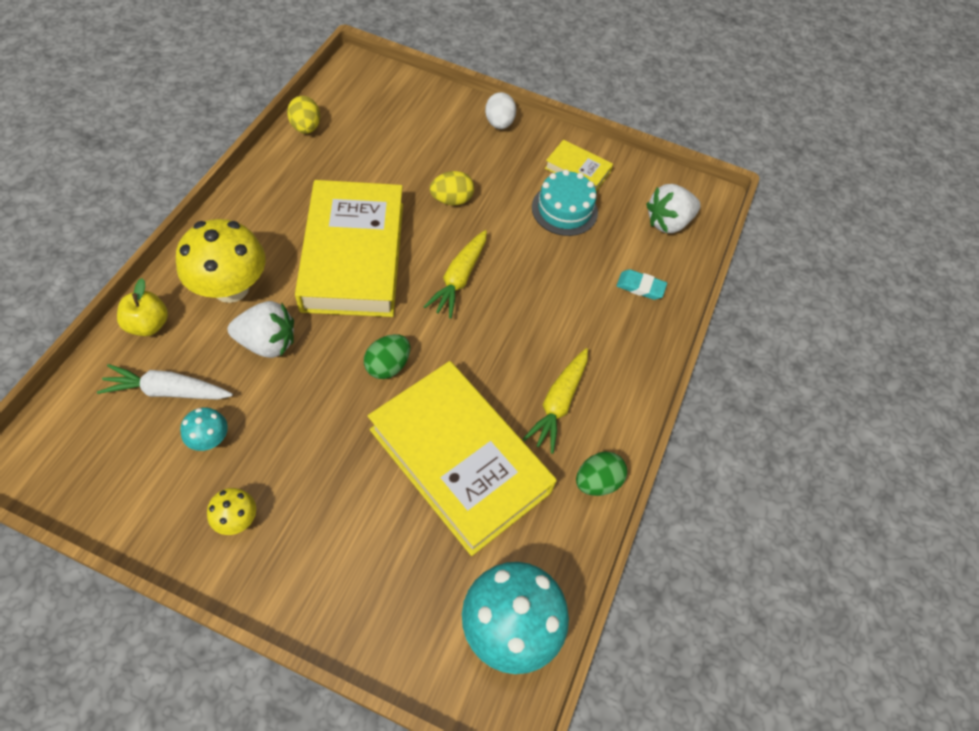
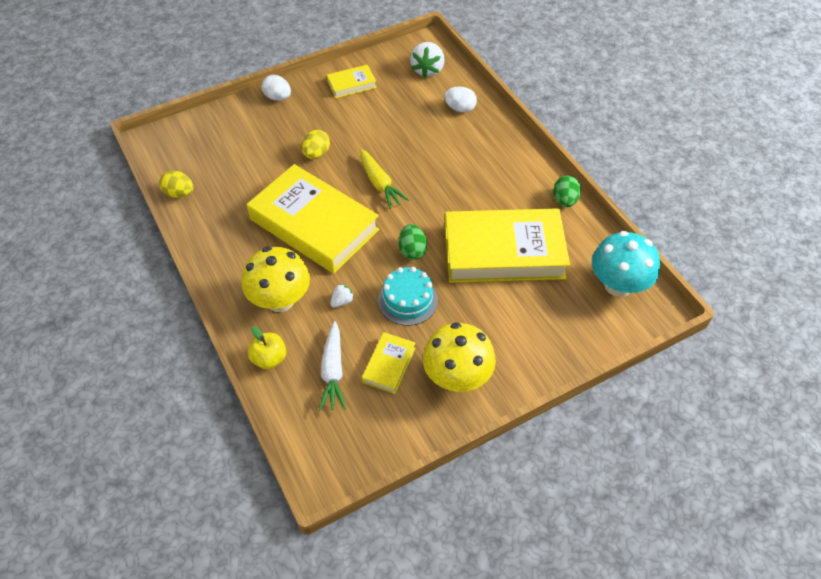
camera: 45 degrees left, 5 degrees down
(168, 391) = (333, 371): white carrot -> white carrot turned 45 degrees counterclockwise
(210, 439) = (389, 365): turquoise mushroom -> yellow book
(237, 519) = (457, 377): yellow mushroom -> yellow mushroom, size x2.09
(267, 343) = (342, 301): white strawberry -> white strawberry, size x0.50
(558, 403) = (504, 188): yellow carrot -> none
(564, 209) = (375, 107): turquoise cake -> turquoise cake (408, 300)
(640, 287) = (460, 108): turquoise eraser -> white egg

